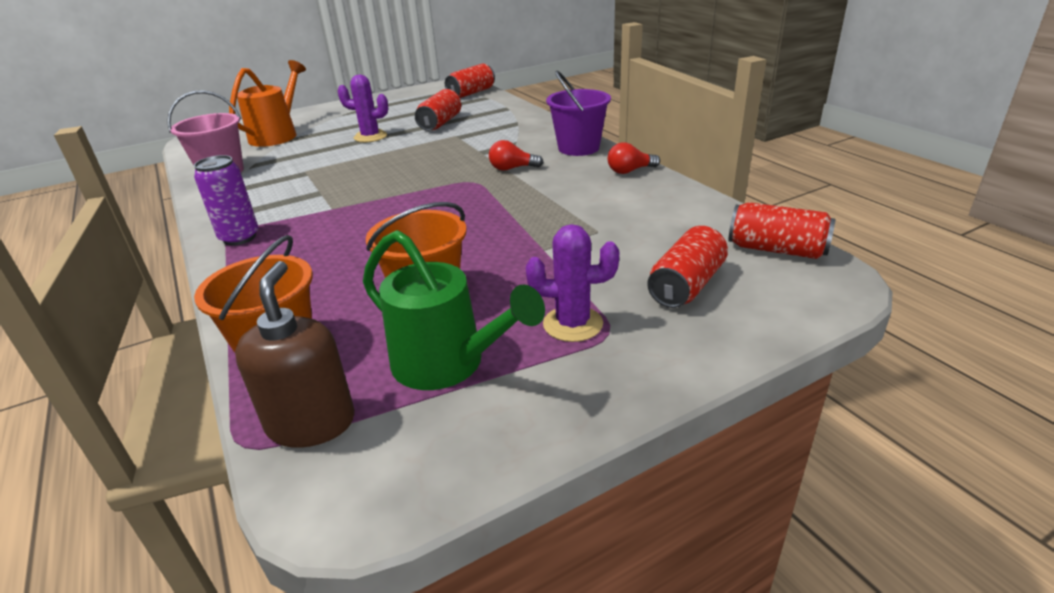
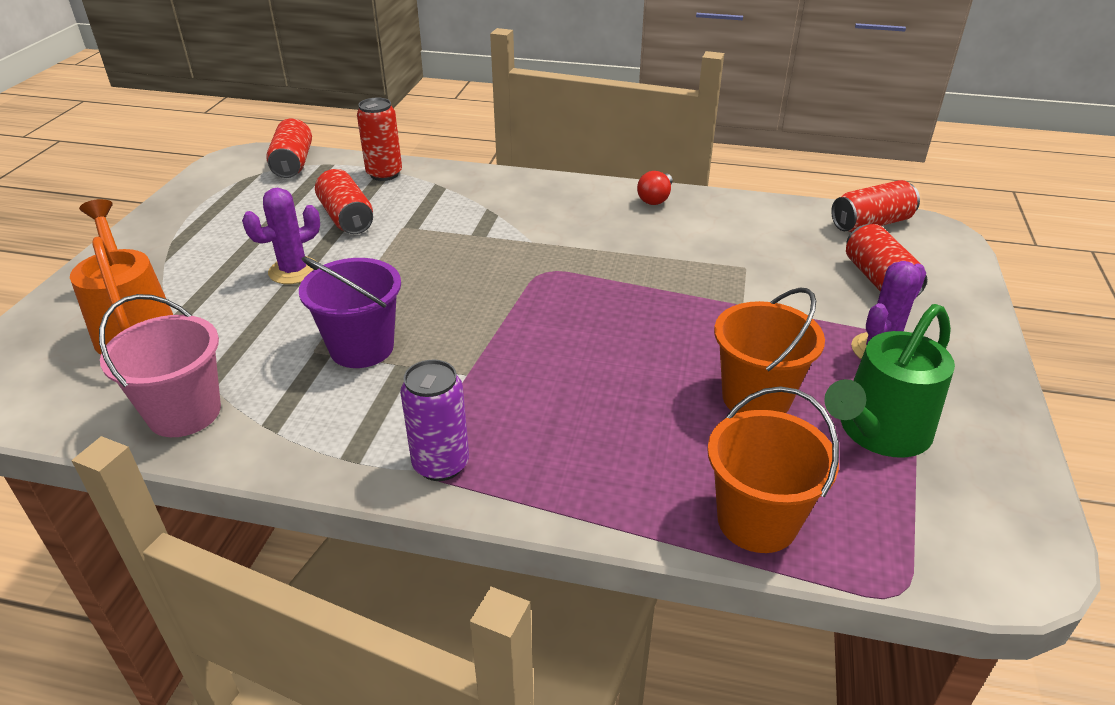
camera: 50 degrees left, 5 degrees up
(311, 423) = (897, 540): brown soap dispenser -> none
(448, 364) = (878, 433): green watering can -> green watering can turned 150 degrees clockwise
(502, 109) = (384, 174): none -> red can
(512, 168) = (551, 240): red light bulb -> none
(578, 148) = (564, 192): purple bucket -> purple bucket (361, 348)

